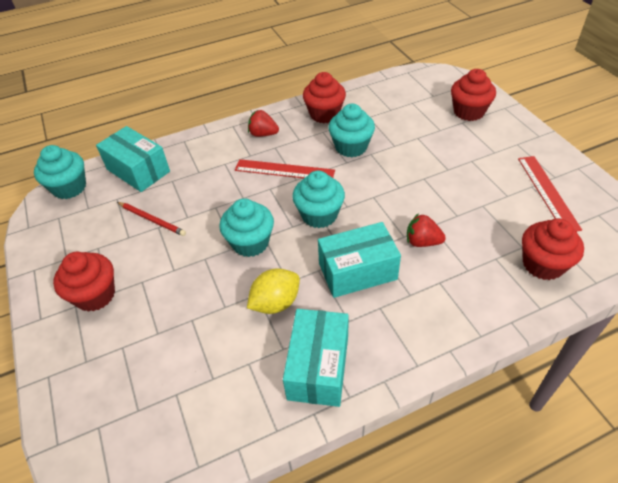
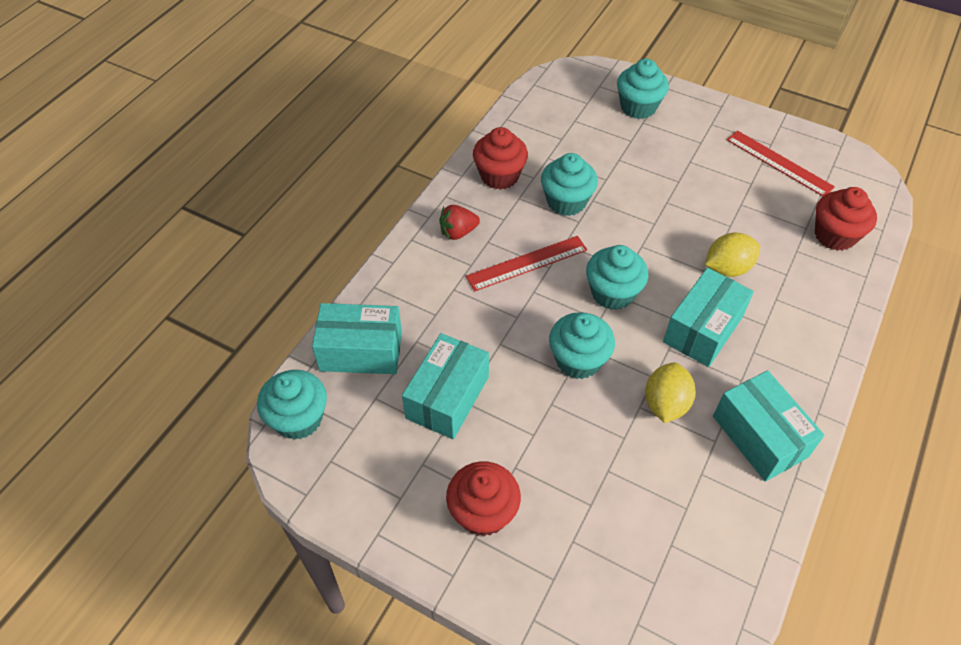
camera: 40 degrees left, 5 degrees up
(152, 220) = (447, 397): red pencil -> turquoise box
(422, 242) = (727, 268): red strawberry -> yellow lemon
(468, 112) = (638, 107): red cupcake -> turquoise cupcake

